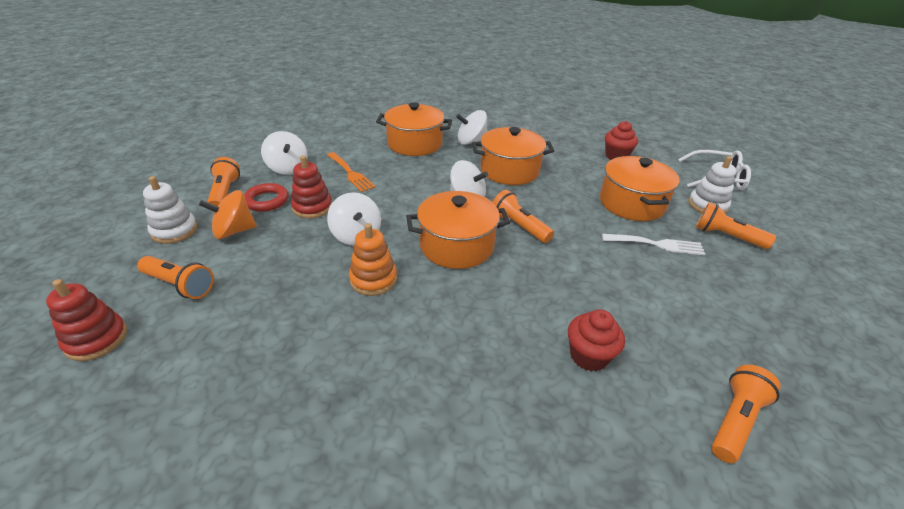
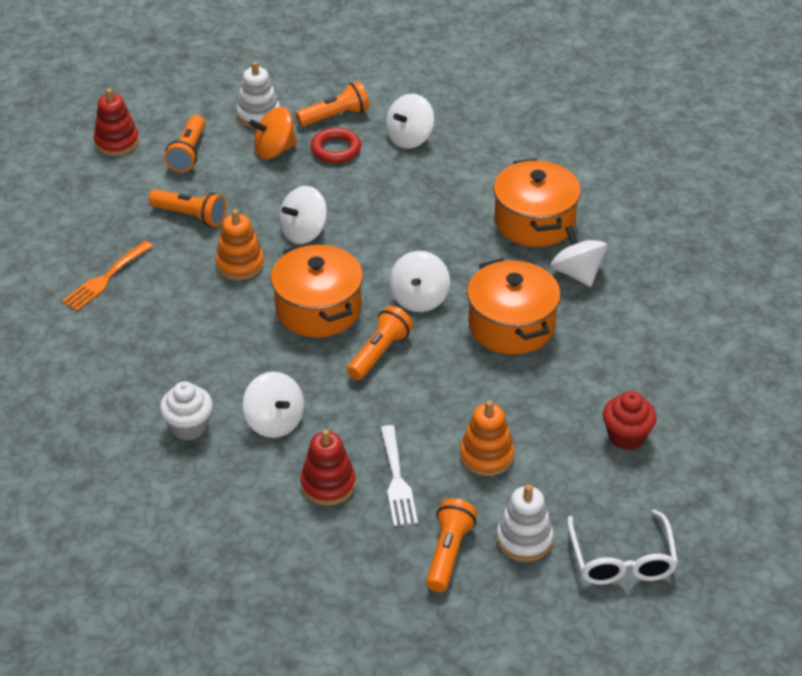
camera: 75 degrees right, 5 degrees up
(234, 231) = (274, 150): orange spinning top -> orange spinning top turned 75 degrees counterclockwise
(312, 207) = (339, 185): red stacking toy -> red stacking toy (328, 484)
(350, 173) = (425, 189): orange fork -> orange fork (105, 279)
(588, 296) = (274, 422): none -> white spinning top
(589, 356) = (189, 427): red cupcake -> white cupcake
(632, 203) = (486, 456): orange pot -> orange stacking toy
(735, 421) = (143, 527): orange flashlight -> orange flashlight (190, 216)

